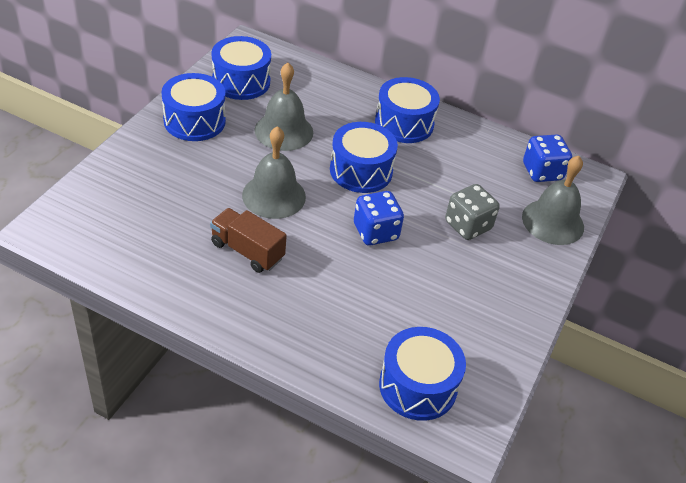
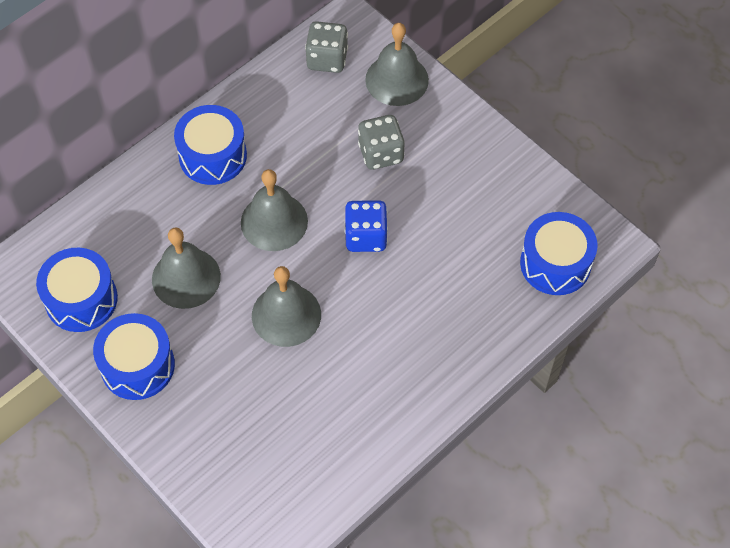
camera: 65 degrees left, 15 degrees up
(247, 251) = (358, 360): brown truck -> none
(361, 171) = (274, 221): blue drum -> grey bell
(542, 172) = (327, 59): blue dice -> grey dice

